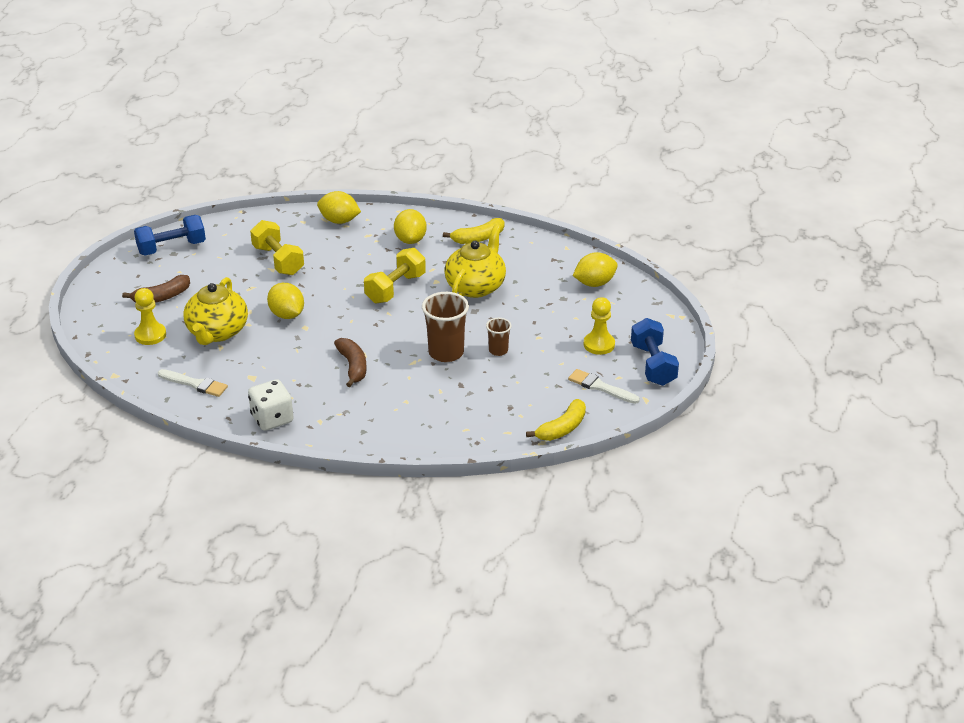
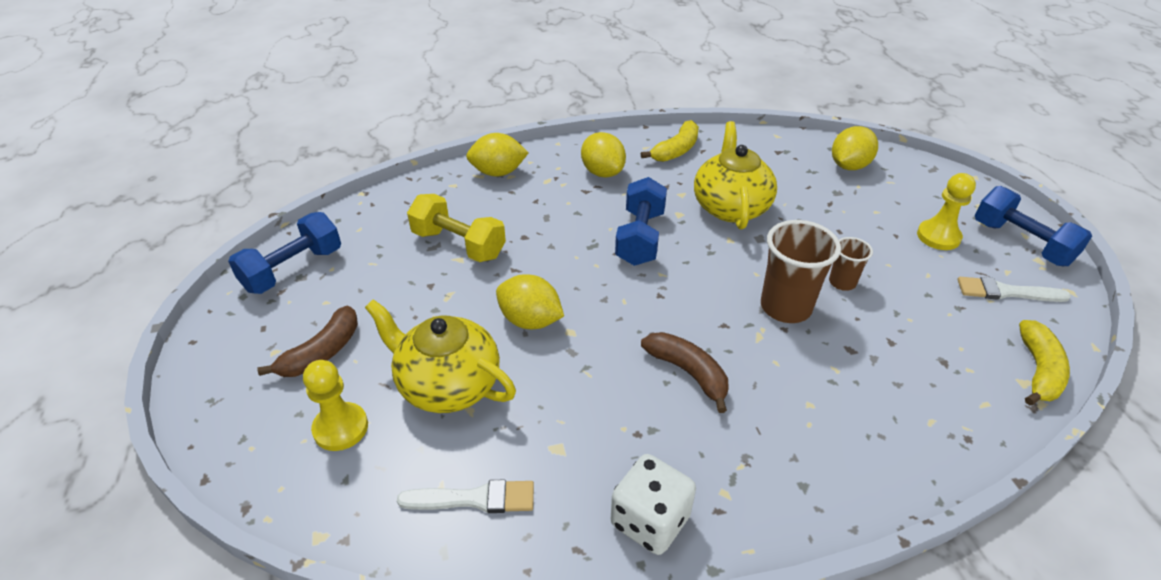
camera: 25 degrees left, 5 degrees up
(217, 332) = (447, 385): yellow teapot -> yellow teapot turned 135 degrees clockwise
(395, 288) = (640, 238): yellow dumbbell -> blue dumbbell

